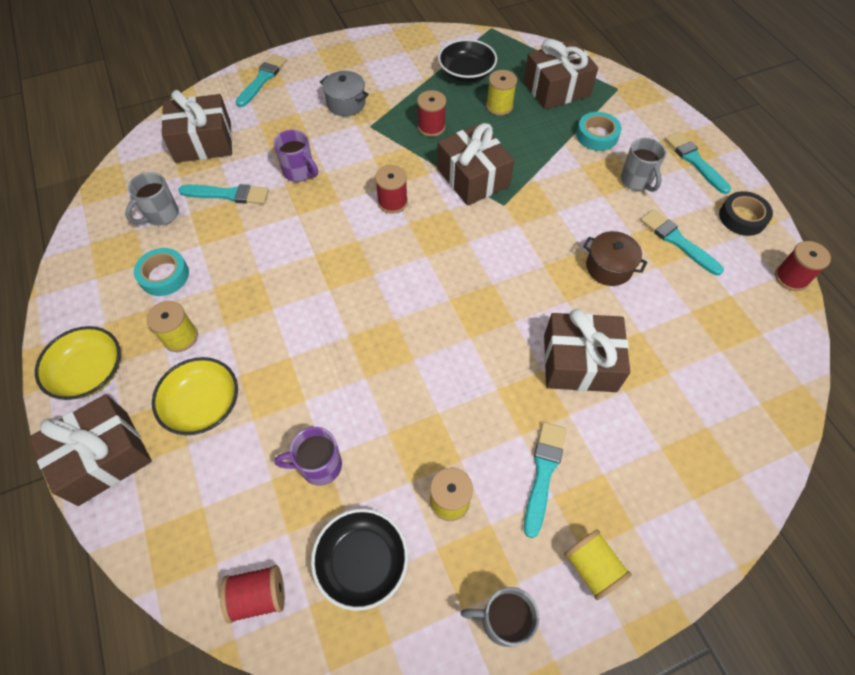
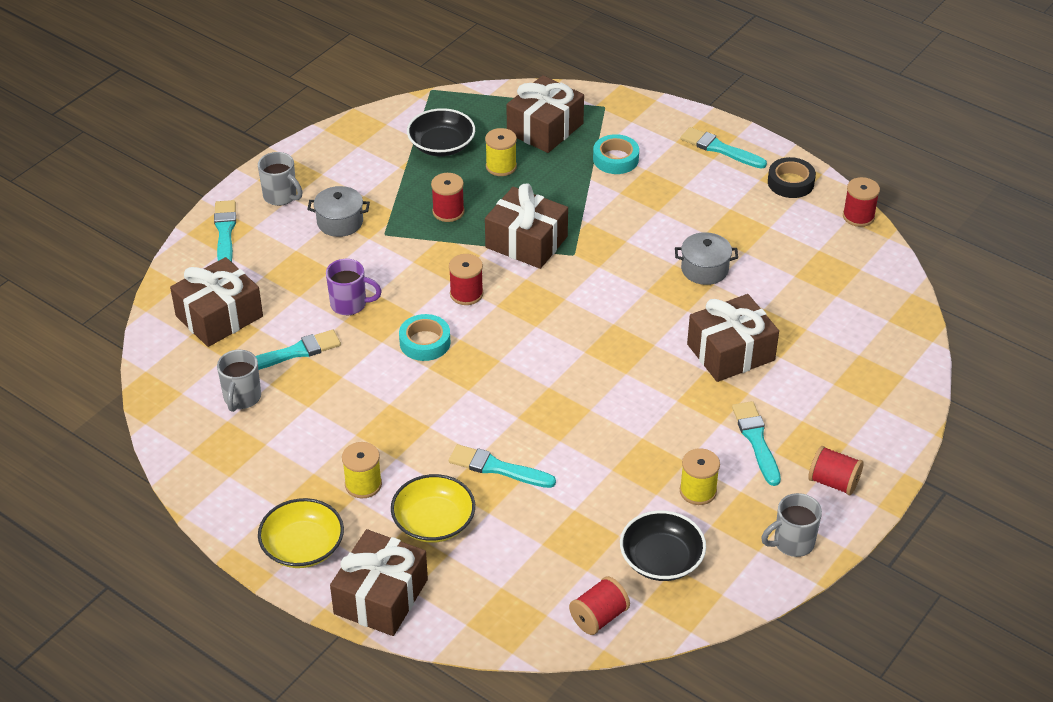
camera: 30 degrees left, 15 degrees down
(164, 275) = (298, 445): turquoise tape -> turquoise tape (425, 342)
(319, 466) = (574, 517): purple mug -> none
(591, 567) = (833, 482): yellow spool -> red spool
(609, 267) = (704, 269): brown pot -> grey pot
(636, 181) = (679, 187): grey mug -> grey mug (281, 196)
(677, 241) = (748, 224): turquoise brush -> turquoise brush (497, 468)

